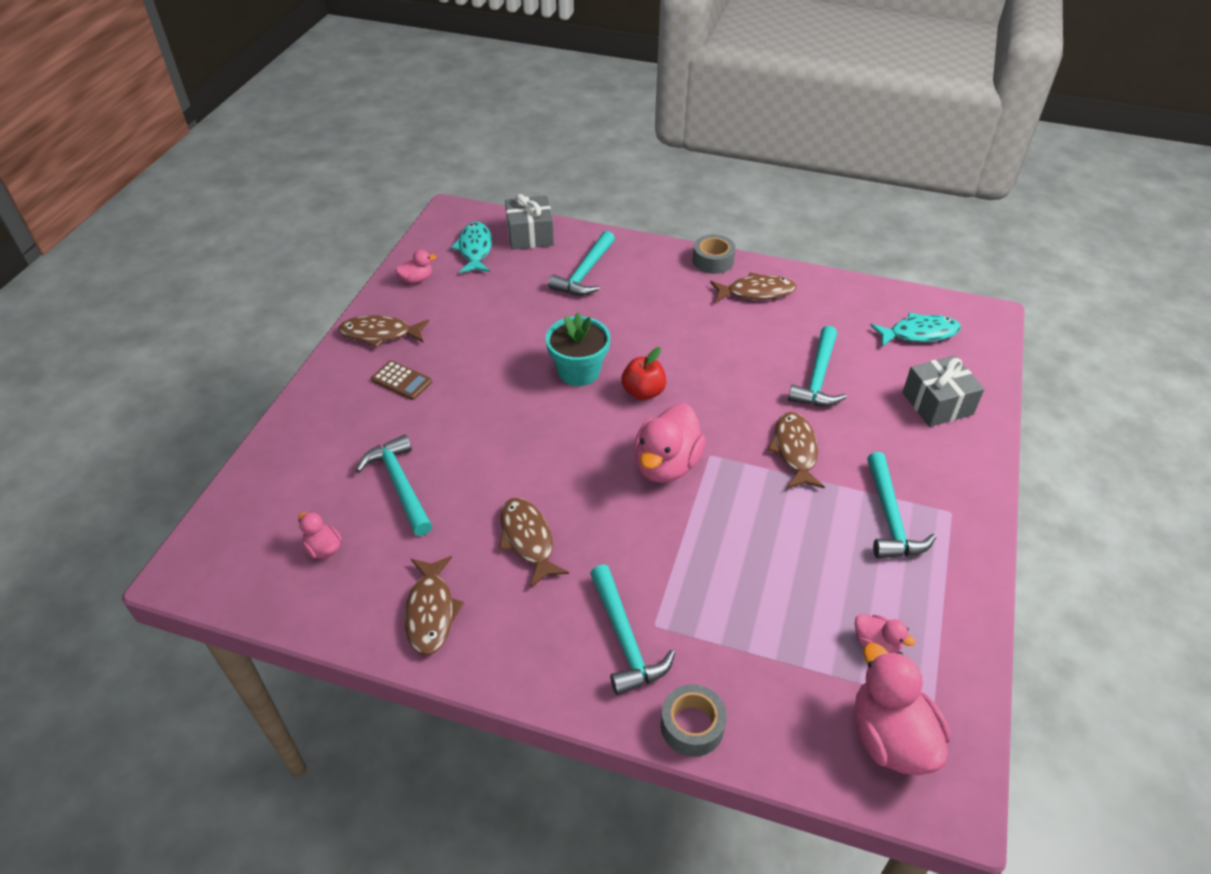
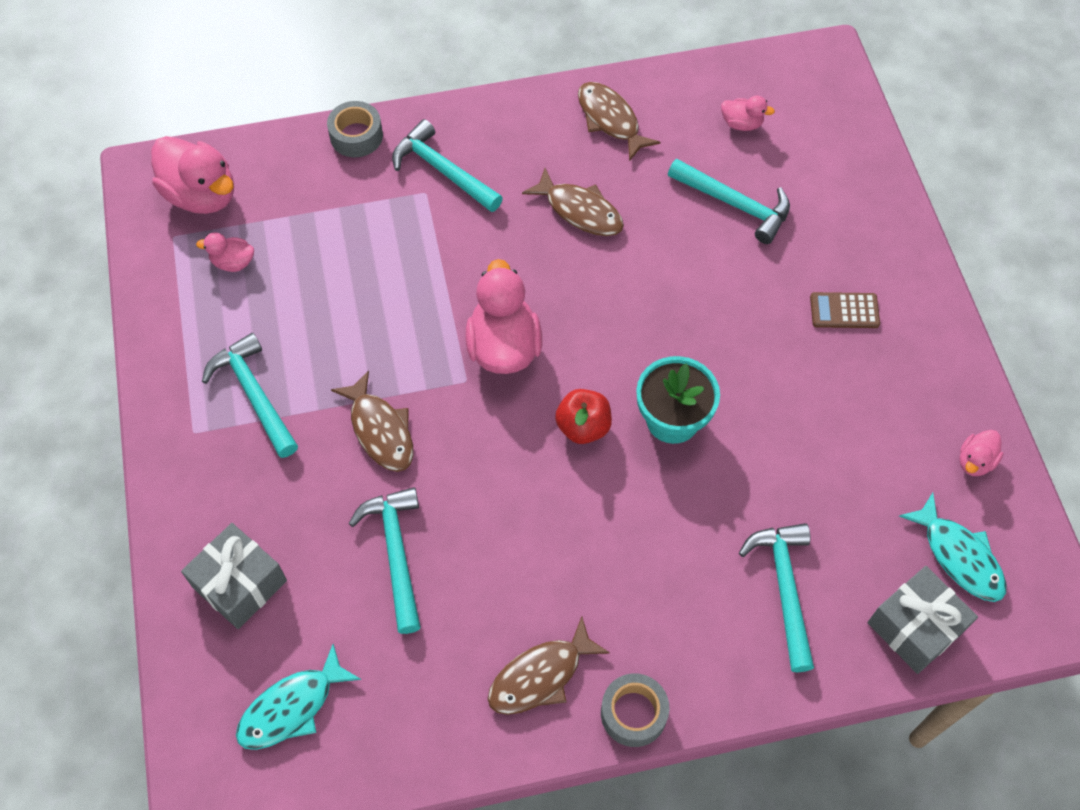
camera: 150 degrees right, 15 degrees up
(380, 334) = (929, 358): brown fish -> none

